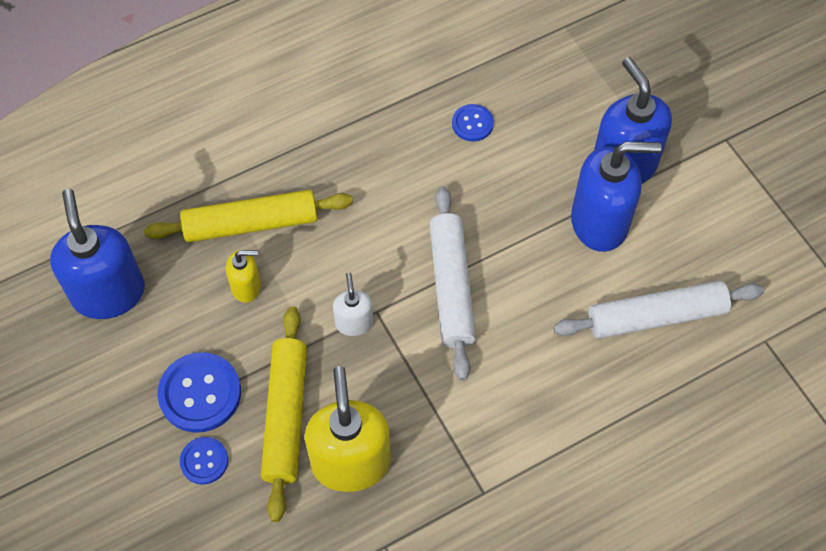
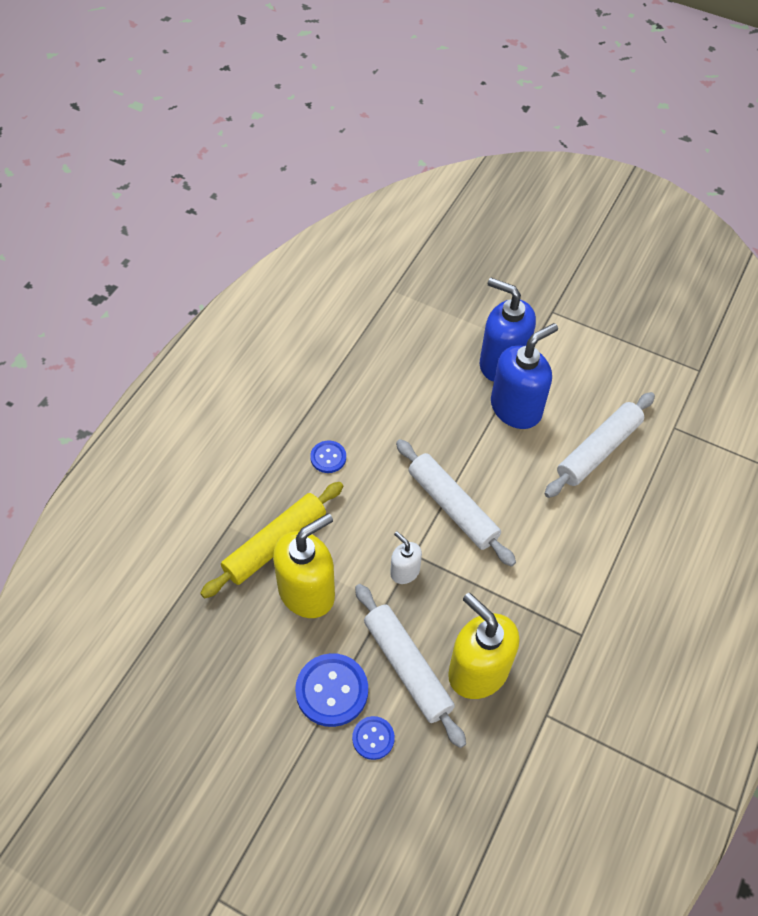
camera: 35 degrees left, 5 degrees down
(109, 293) = (203, 659): blue soap dispenser -> none
(246, 287) = (307, 592): yellow soap dispenser -> yellow soap dispenser, size x1.97
(286, 416) = (407, 667): yellow rolling pin -> white rolling pin
(472, 124) = (381, 387): blue button -> blue button (328, 457)

